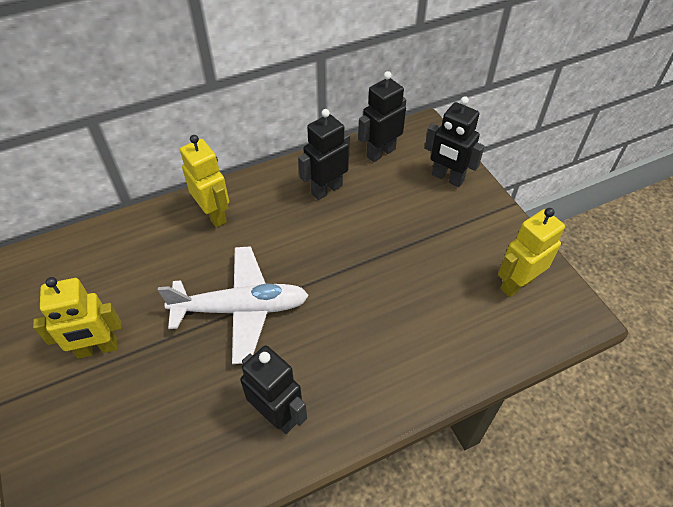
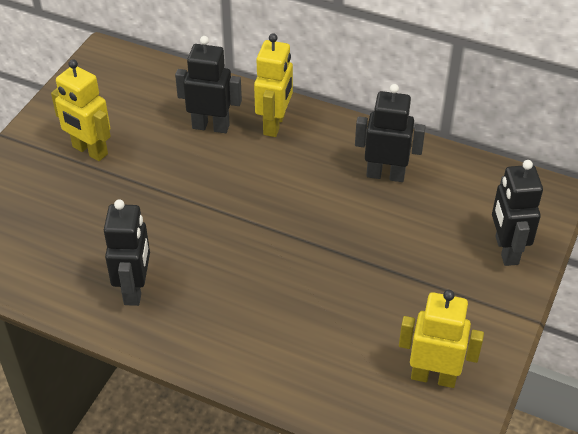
camera: 50 degrees right, 5 degrees down
(241, 309) = (204, 204): white plane -> none
(380, 152) = (477, 182): black robot -> black robot (211, 126)

